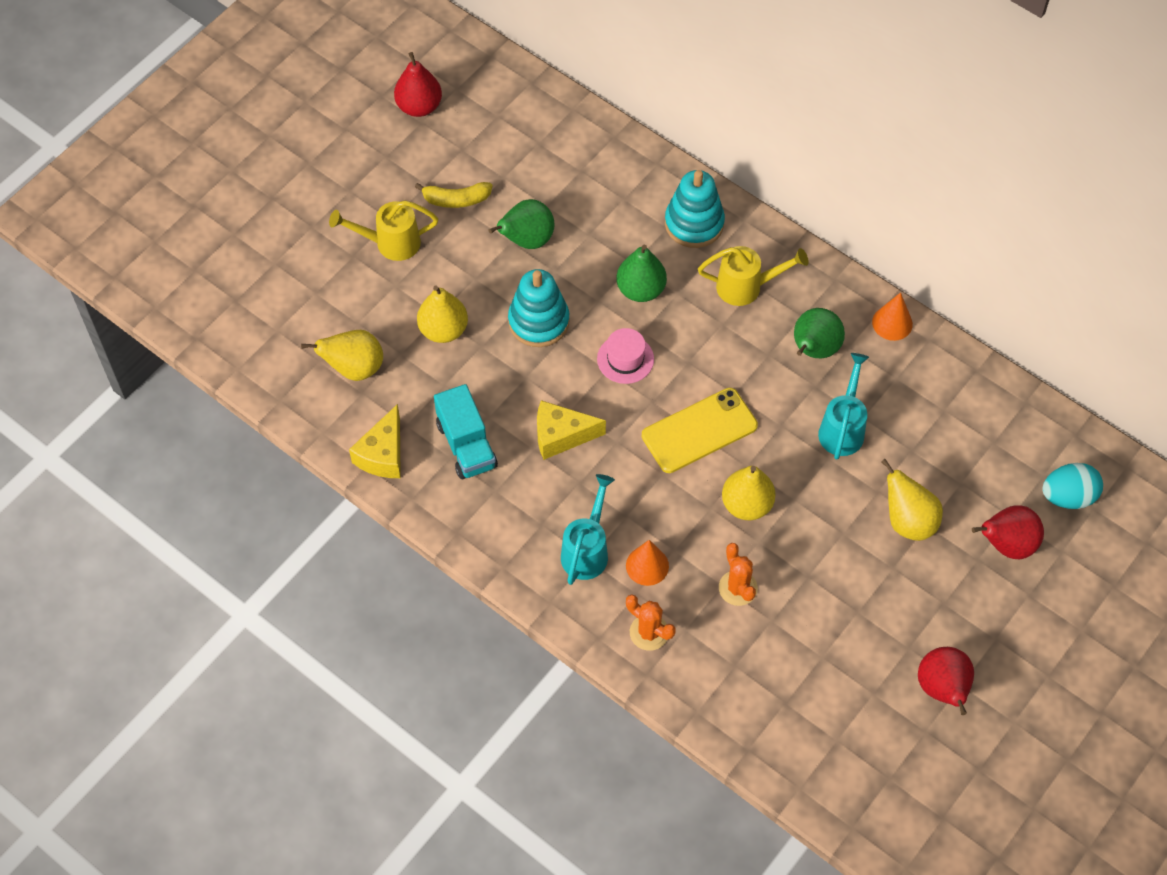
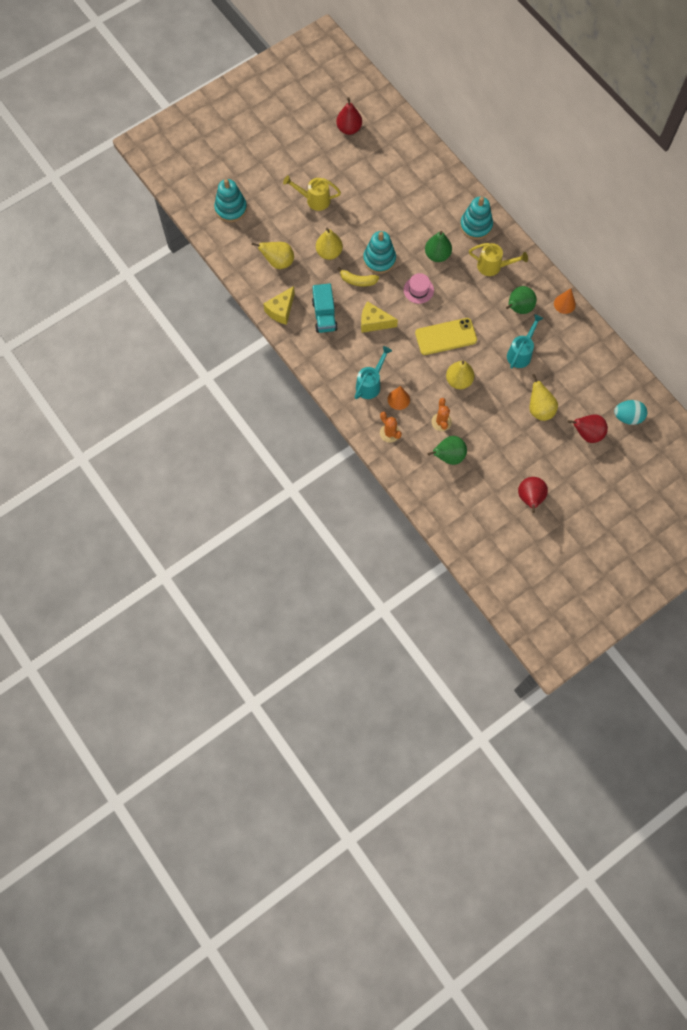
camera: 15 degrees right, 10 degrees up
(241, 292) = (231, 208): none -> turquoise stacking toy
(456, 199) = (354, 184): yellow banana -> yellow banana (358, 281)
(526, 240) = (385, 214): green pear -> green pear (448, 456)

